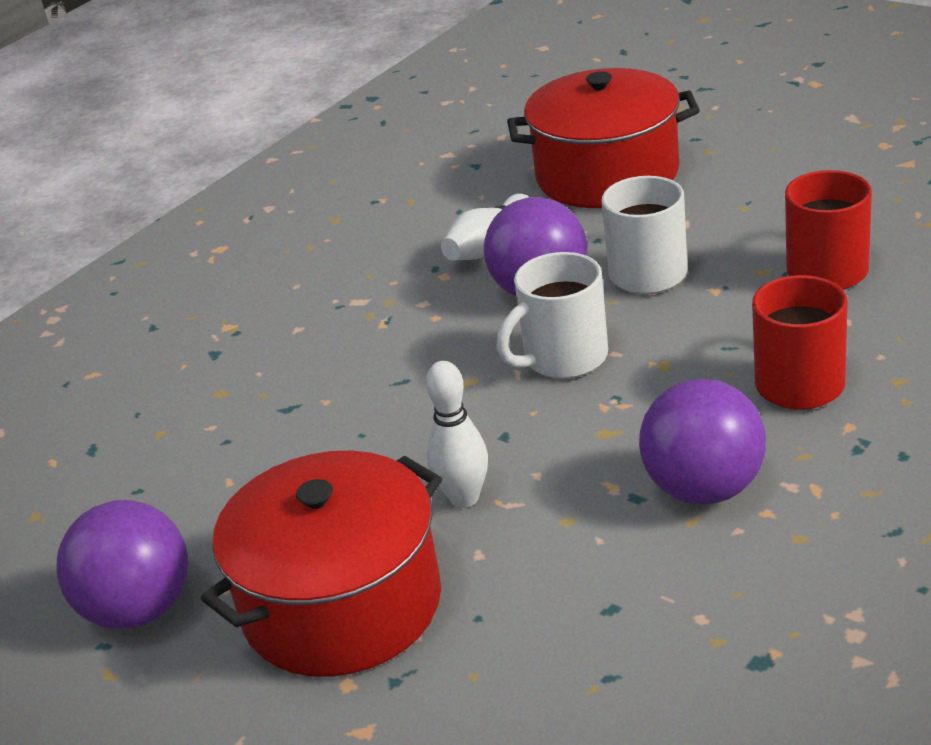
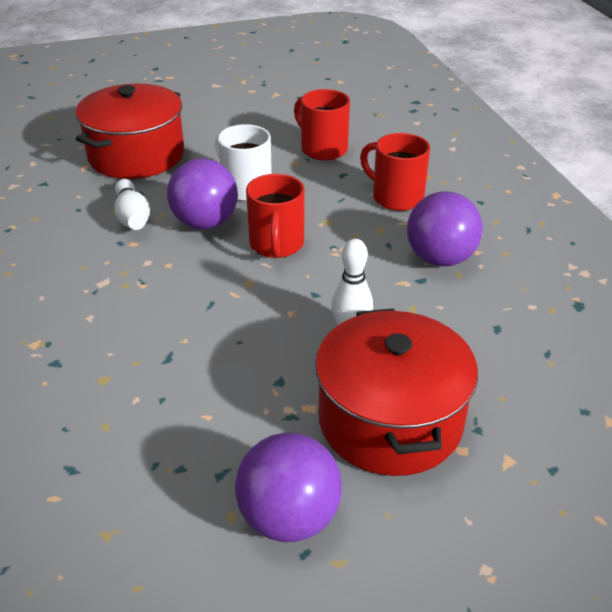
camera: 60 degrees left, 5 degrees up
(563, 359) = (276, 245): white mug -> red mug

